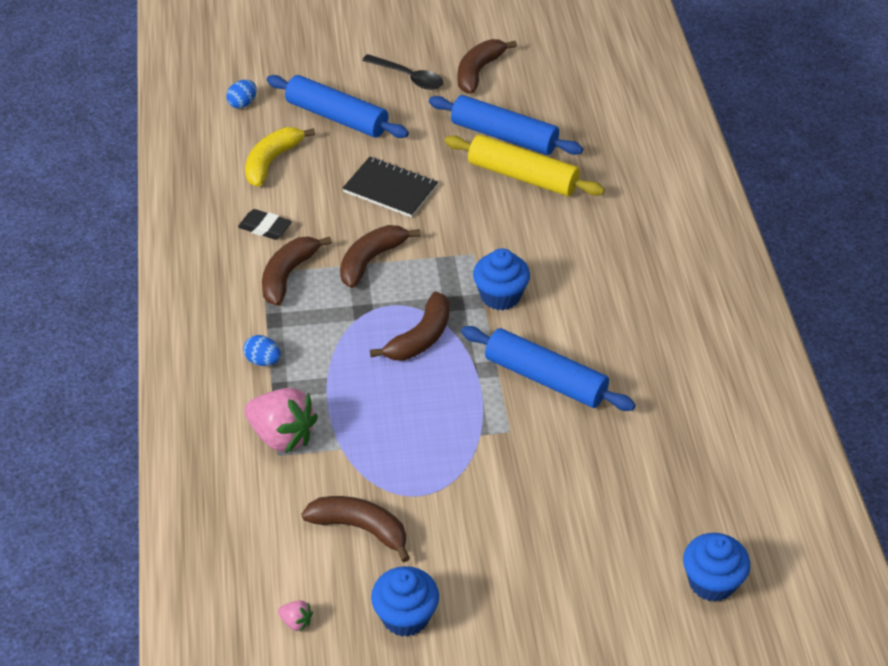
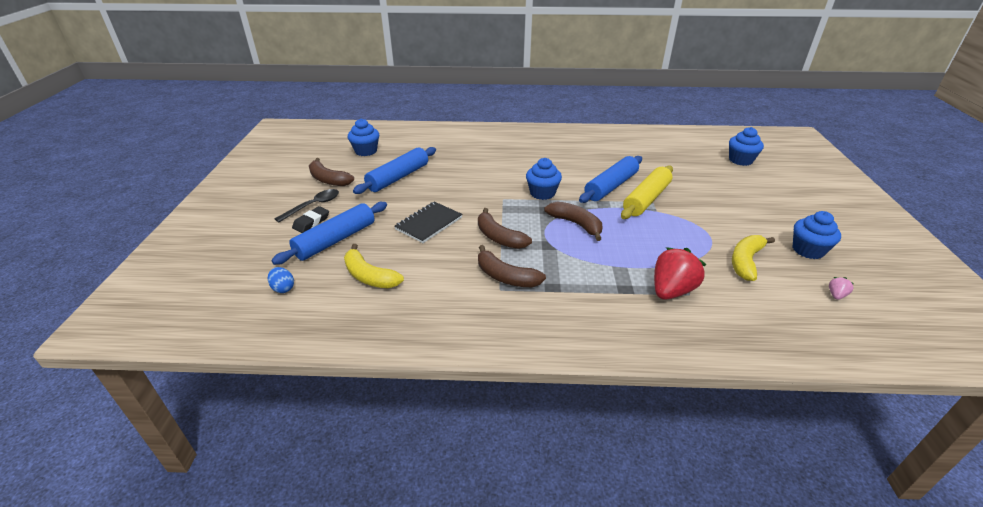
camera: 80 degrees left, 10 degrees down
(263, 361) = (596, 295): blue egg -> none
(265, 228) = (448, 285): black eraser -> black eraser (311, 222)
(282, 436) = (671, 291): pink strawberry -> red strawberry
(360, 528) = (745, 262): brown banana -> yellow banana
(522, 176) = (439, 175): yellow rolling pin -> yellow rolling pin (646, 199)
(576, 85) = (366, 151): none -> blue cupcake

